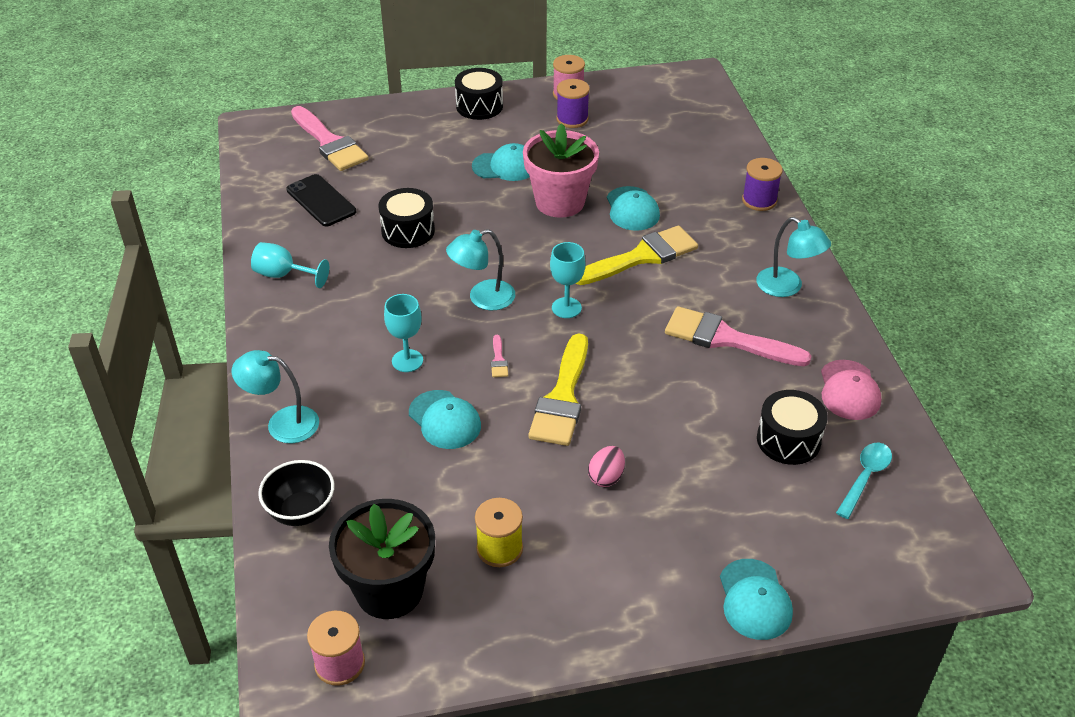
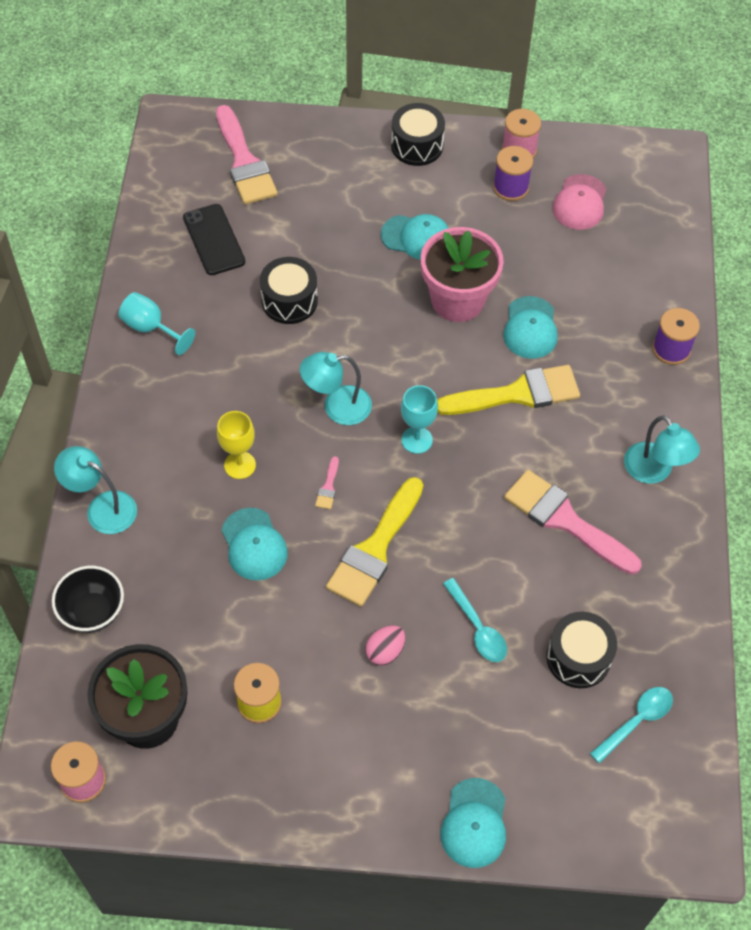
camera: 15 degrees right, 15 degrees up
(407, 361) = (240, 465): turquoise goblet -> yellow goblet
(685, 438) = (478, 628): none -> turquoise spoon
(849, 390) = (664, 616): pink cap -> pink cap (580, 202)

